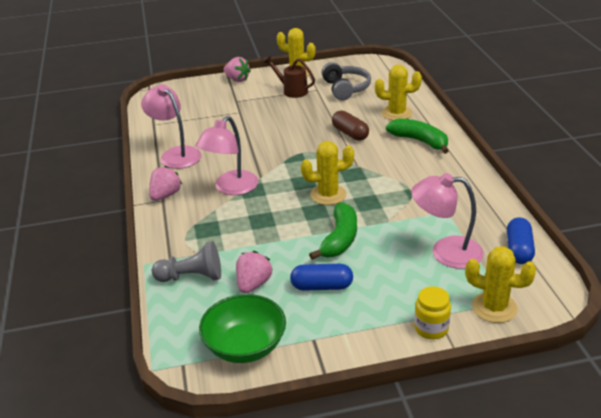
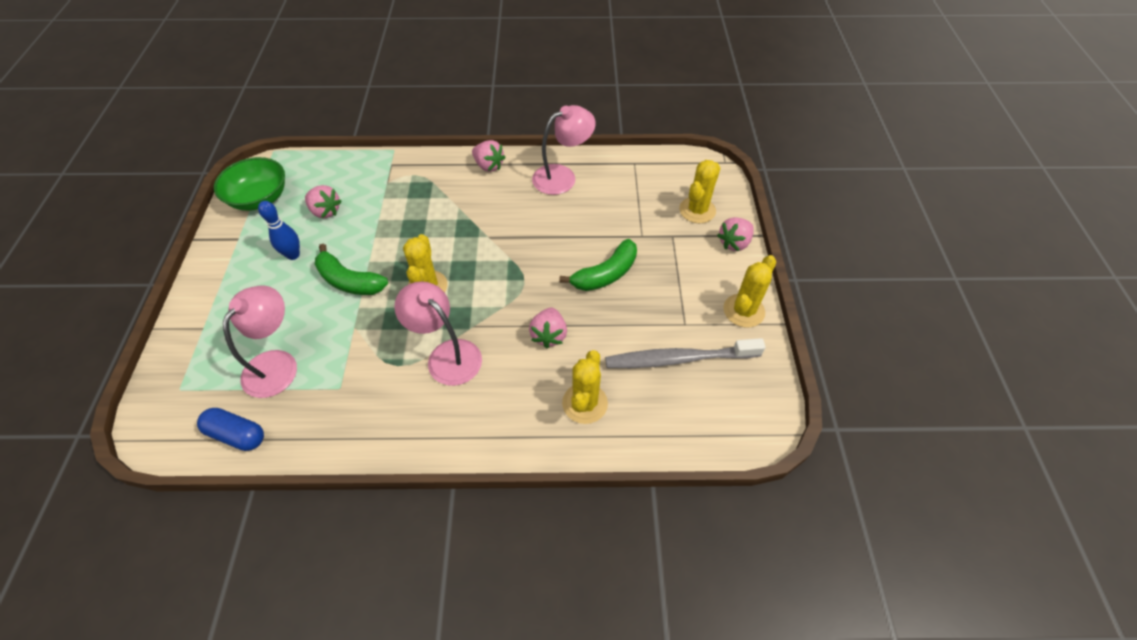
camera: 100 degrees right, 20 degrees up
(192, 277) = (359, 175): grey pawn -> none
(231, 188) = (478, 211): pink lamp -> pink lamp (447, 355)
(292, 91) = (686, 295): brown watering can -> none
(322, 286) = (293, 255): blue capsule -> blue bowling pin
(345, 88) = (678, 359): grey headphones -> grey toothbrush
(350, 133) = (549, 335): brown capsule -> pink strawberry
(420, 141) = (500, 409): green banana -> green banana (606, 274)
(431, 328) = (191, 318): yellow jar -> none
(494, 307) = (179, 376): yellow cactus -> yellow cactus (697, 210)

